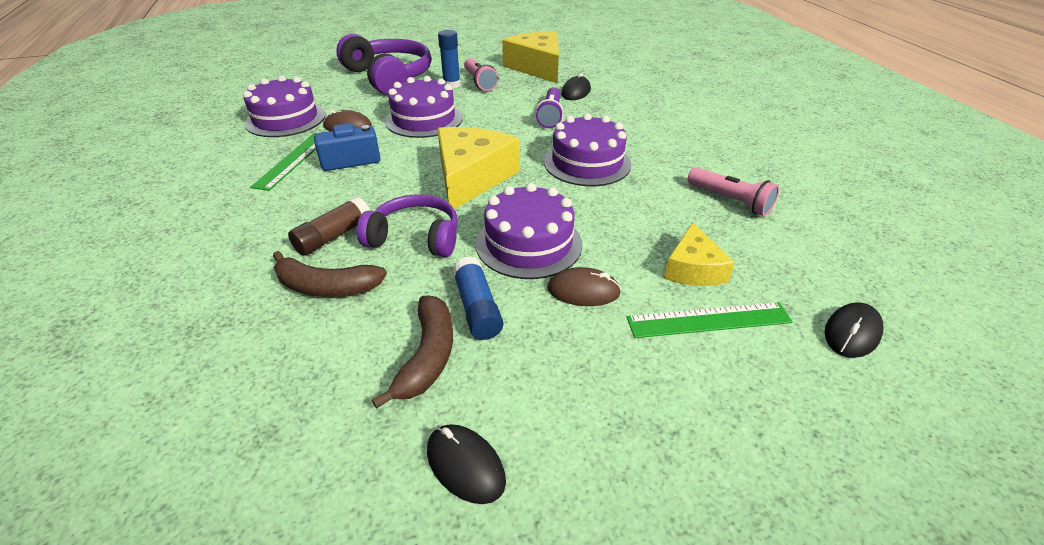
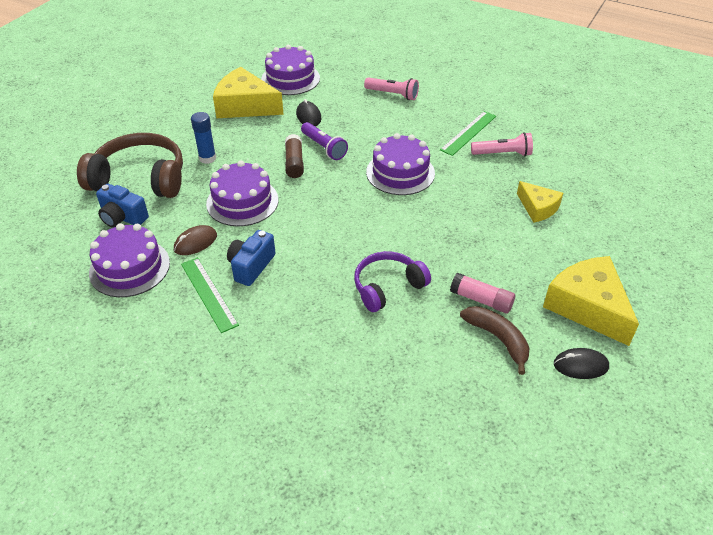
camera: 45 degrees left, 5 degrees up
(326, 287) = (392, 349): brown banana -> none
(333, 236) = (341, 321): brown glue stick -> brown glue stick (294, 163)
(337, 92) = (123, 217): none -> blue camera
(389, 77) = (140, 178): purple headphones -> brown headphones
(471, 177) = (352, 226): yellow cheese -> yellow cheese (587, 307)
(477, 308) = (481, 300): blue glue stick -> pink glue stick
(479, 82) = (225, 144): pink flashlight -> pink flashlight (392, 94)
(529, 243) = (450, 247): purple cake -> purple cake (290, 79)
(583, 291) = (511, 255): brown mouse -> none
(708, 320) = (576, 231): green ruler -> green ruler (468, 133)
(852, 333) = (627, 198): black mouse -> none

